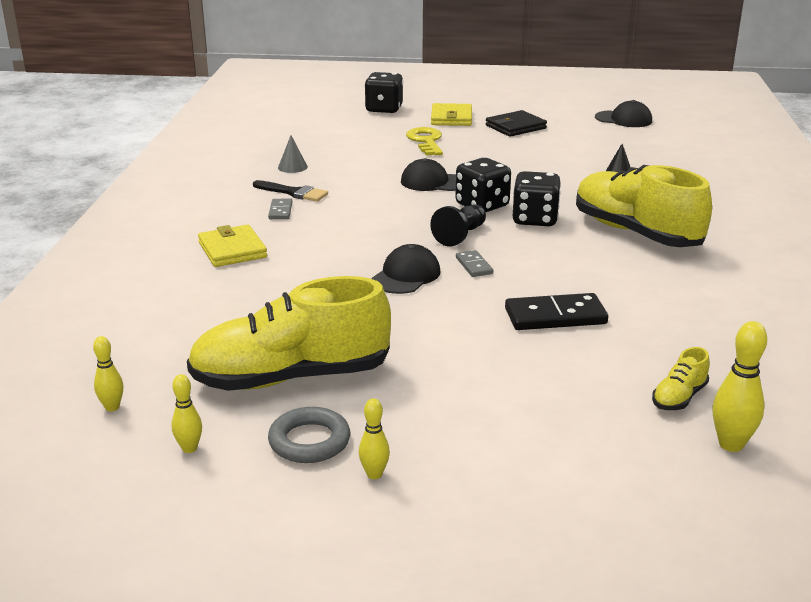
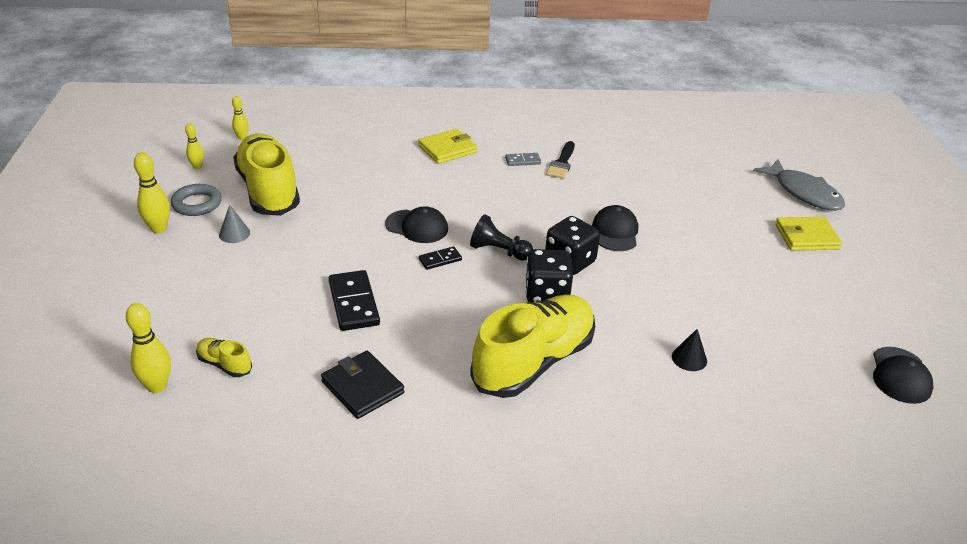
camera: 80 degrees right, 10 degrees up
(292, 167) = (617, 157): grey cone -> grey cone (234, 233)
(374, 474) = (159, 229): yellow bowling pin -> yellow bowling pin, size x1.63
(384, 109) = (804, 193): black dice -> grey fish
(426, 141) = (724, 223): yellow key -> none
(474, 266) = (440, 259): grey domino -> black domino
(515, 127) = (807, 282): black wallet -> black wallet (362, 387)

